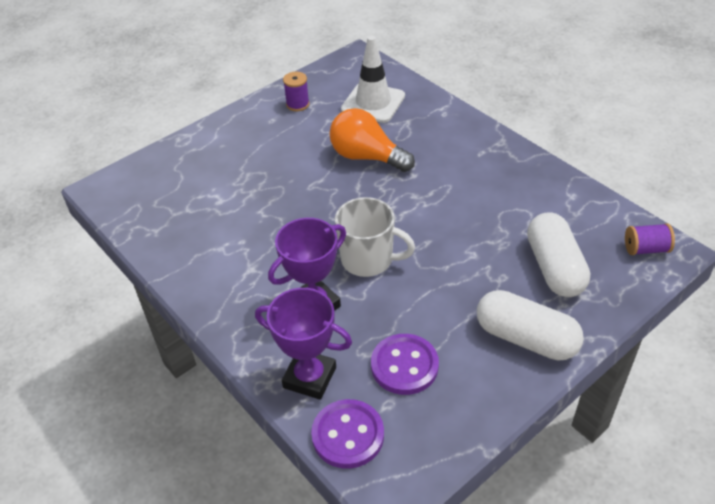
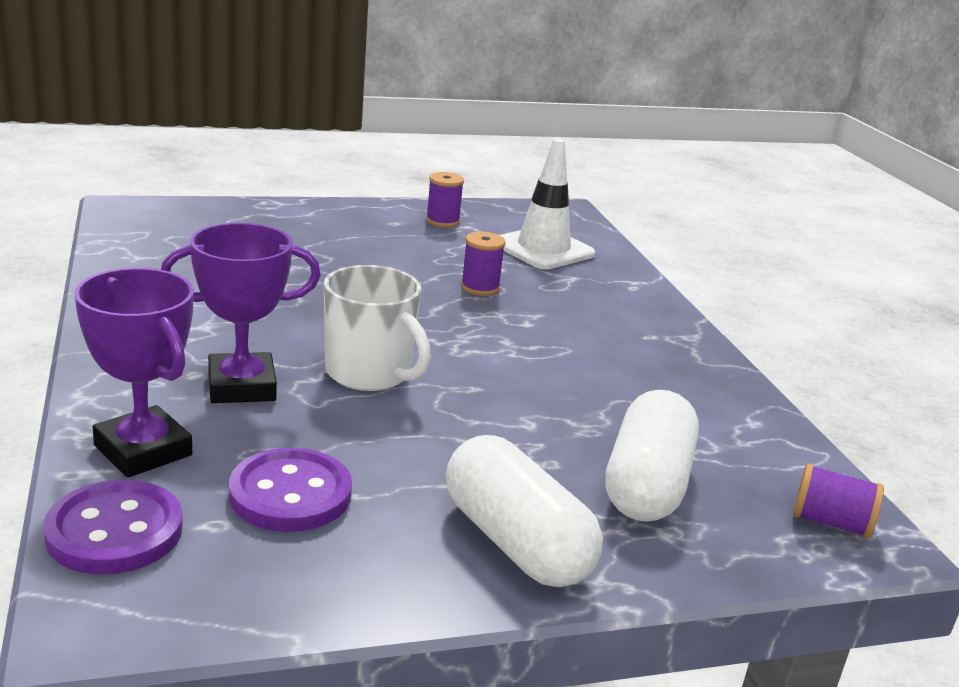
camera: 20 degrees right, 20 degrees down
(366, 157) = (480, 287): orange light bulb -> purple spool

